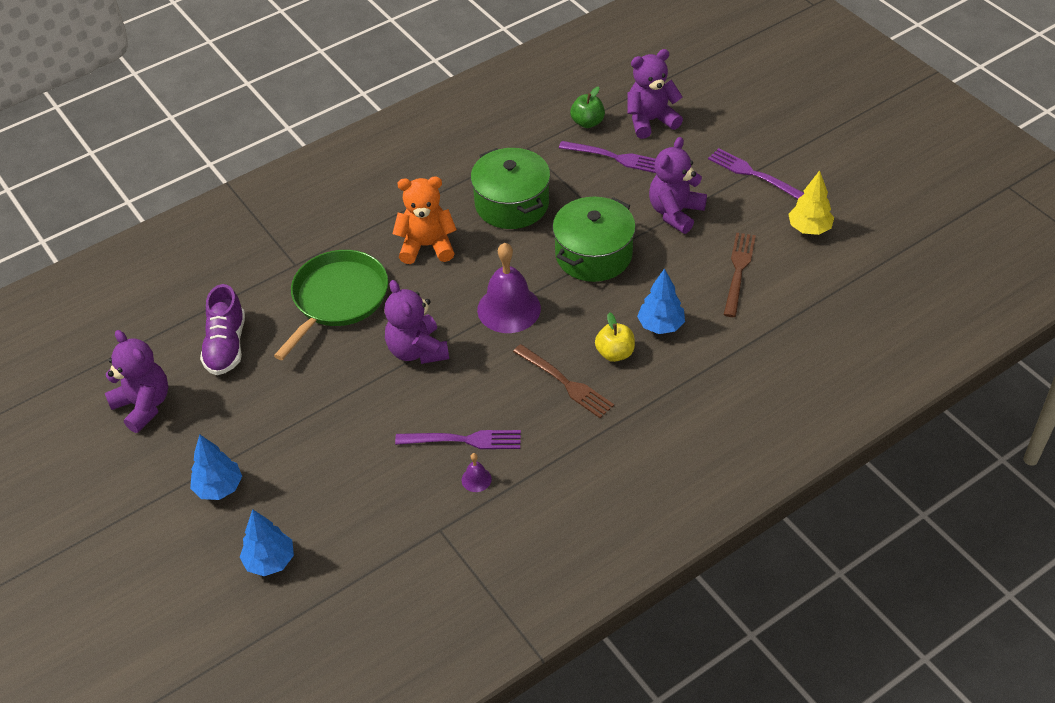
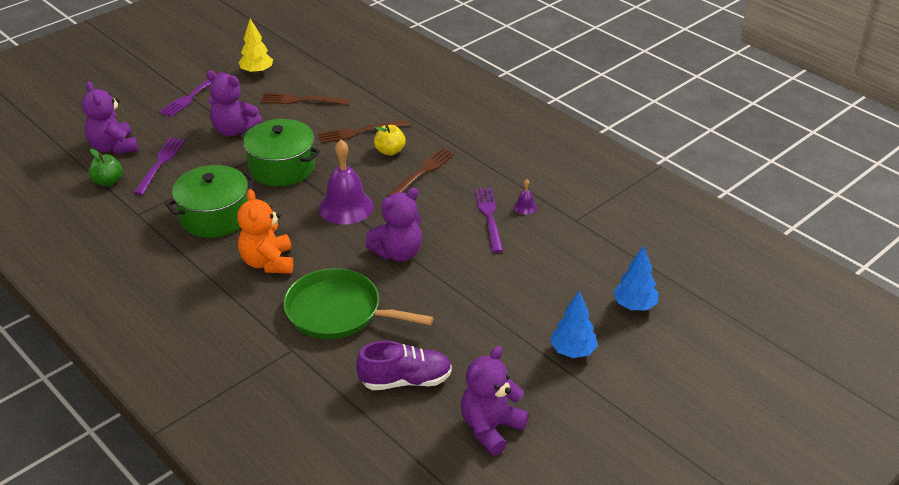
camera: 100 degrees left, 10 degrees down
(661, 325) = (359, 132): blue tree -> brown fork

